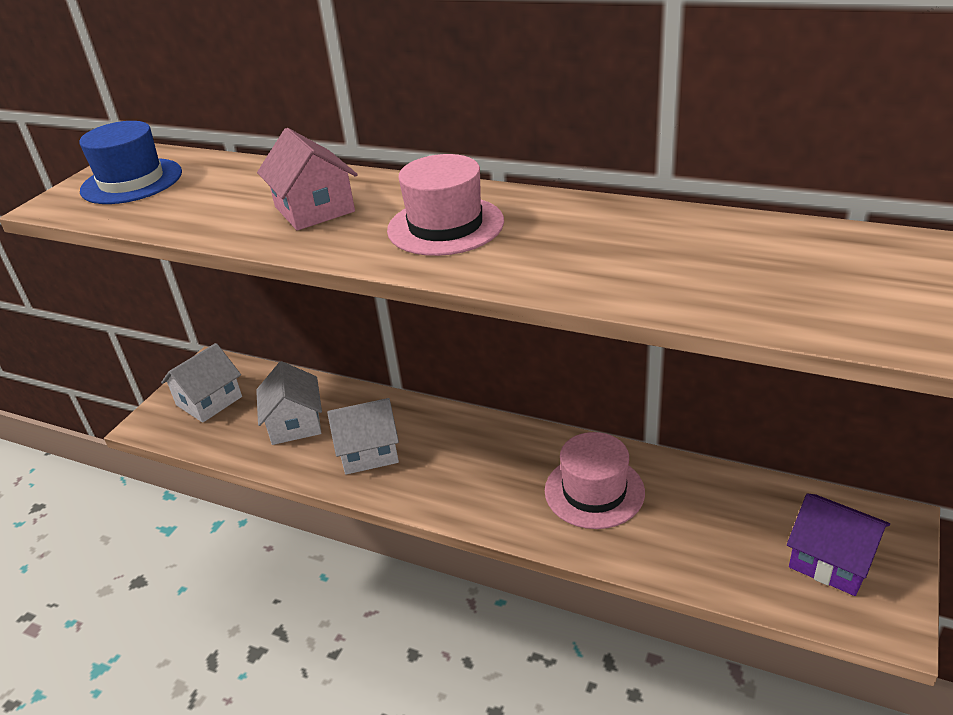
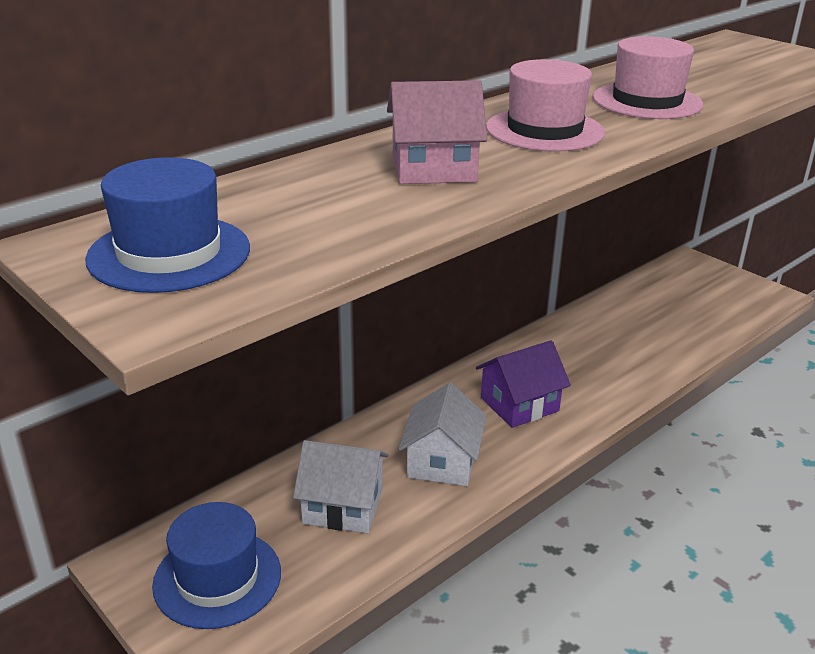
camera: 70 degrees left, 5 degrees down
(209, 401) = (217, 578): white house -> blue hat
(594, 491) = (591, 354): pink hat -> pink hat (647, 101)
(832, 560) = (712, 292): purple house -> purple house (519, 404)

